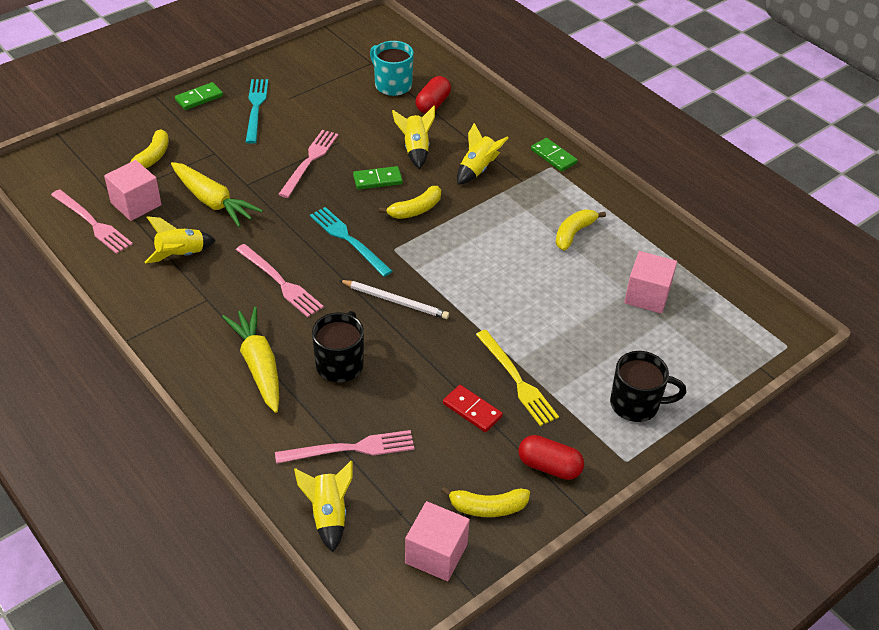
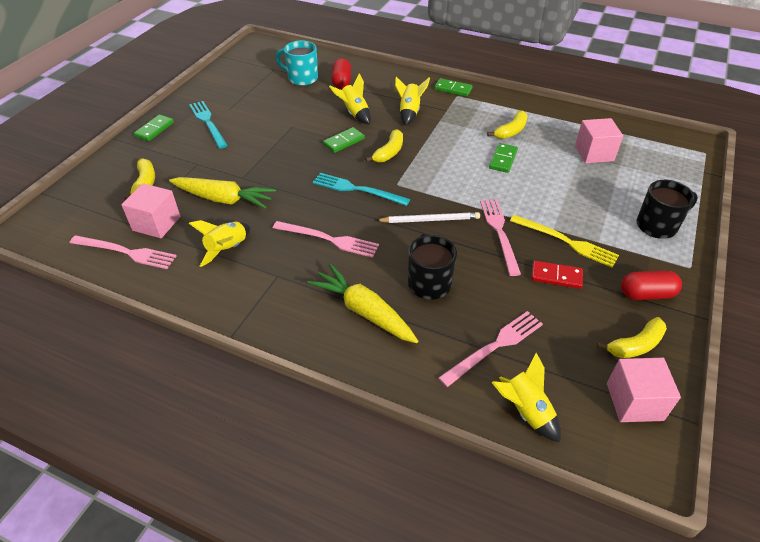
camera: 25 degrees left, 0 degrees up
(309, 161) = (281, 145): pink fork -> pink fork (499, 232)
(533, 264) = (503, 159): none -> green domino
(574, 233) = (511, 131): yellow banana -> yellow banana turned 150 degrees counterclockwise

